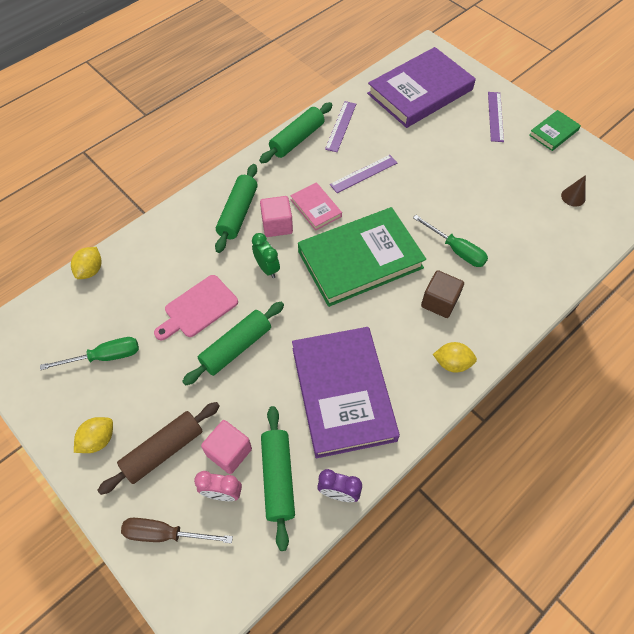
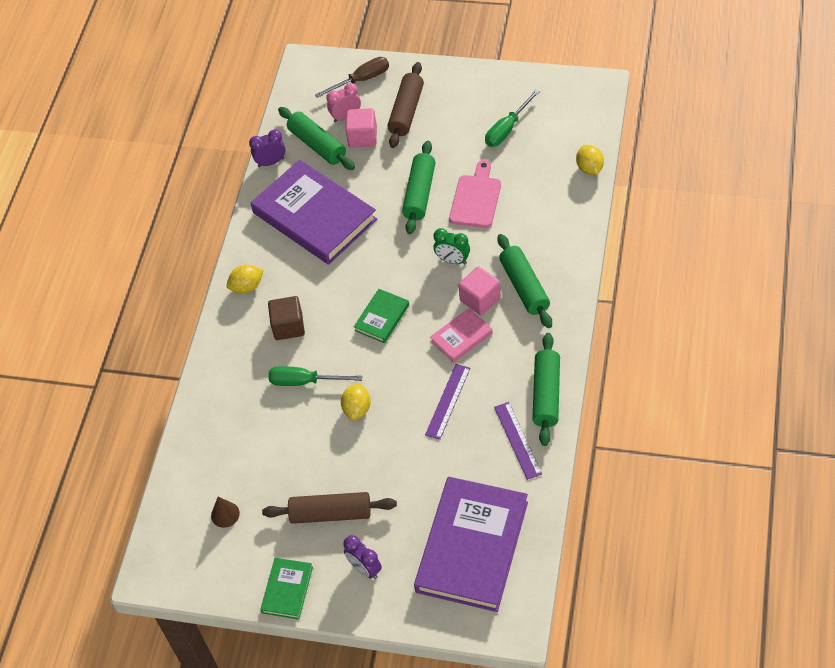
camera: 150 degrees right, 5 degrees down
(98, 440) = (455, 90): yellow lemon -> yellow lemon (357, 409)
(316, 208) = (461, 337): pink book -> pink book turned 60 degrees counterclockwise
(360, 260) = (382, 318): green book -> green book, size x0.46
(495, 116) = (365, 569): purple ruler -> purple clock
(496, 156) = (331, 513): none -> brown rolling pin

